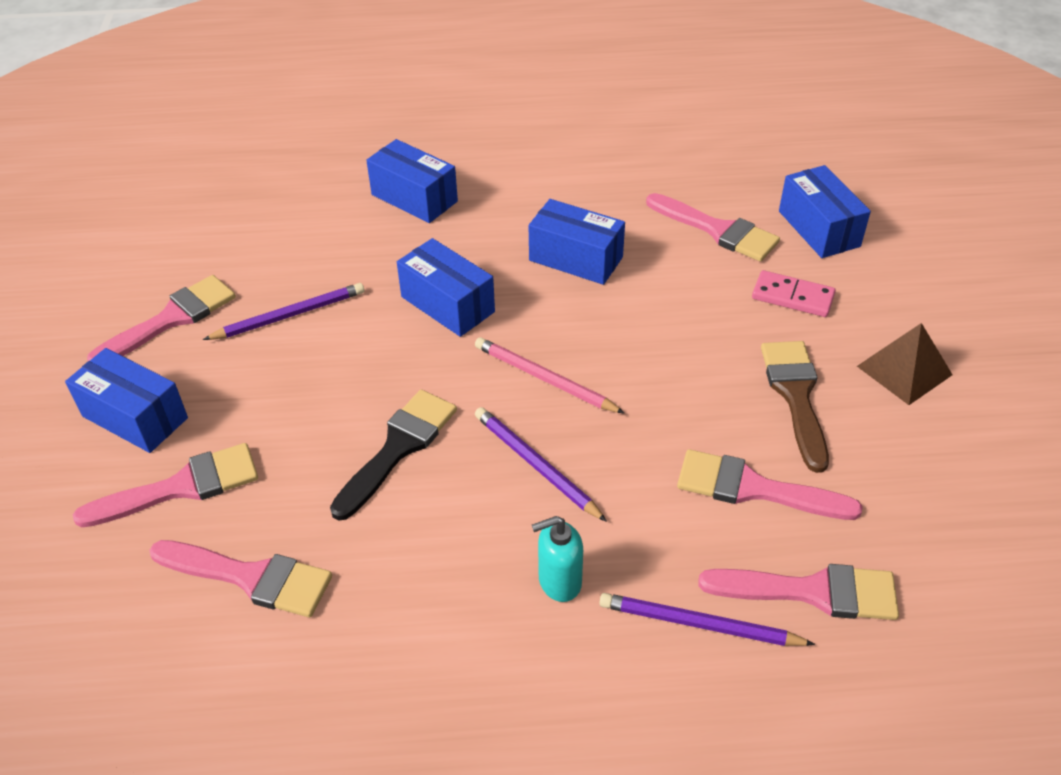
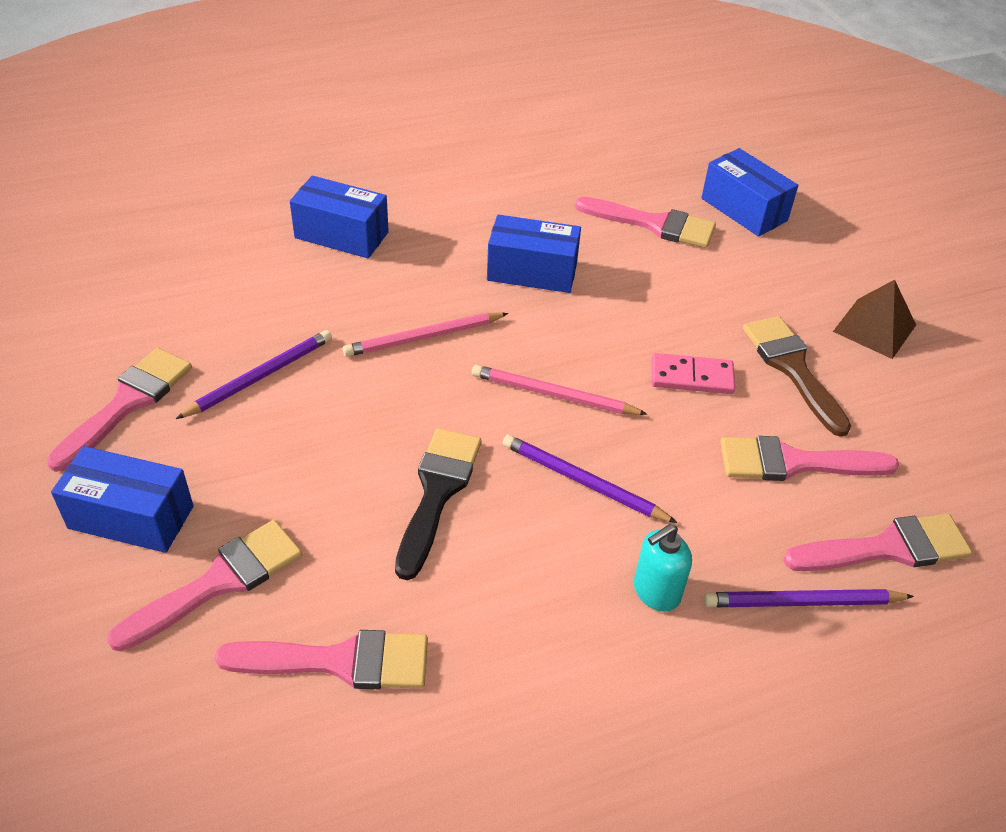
camera: 20 degrees left, 0 degrees up
(447, 304) = (423, 337): blue box -> pink pencil
(792, 297) = (749, 276): pink domino -> pink domino (691, 377)

